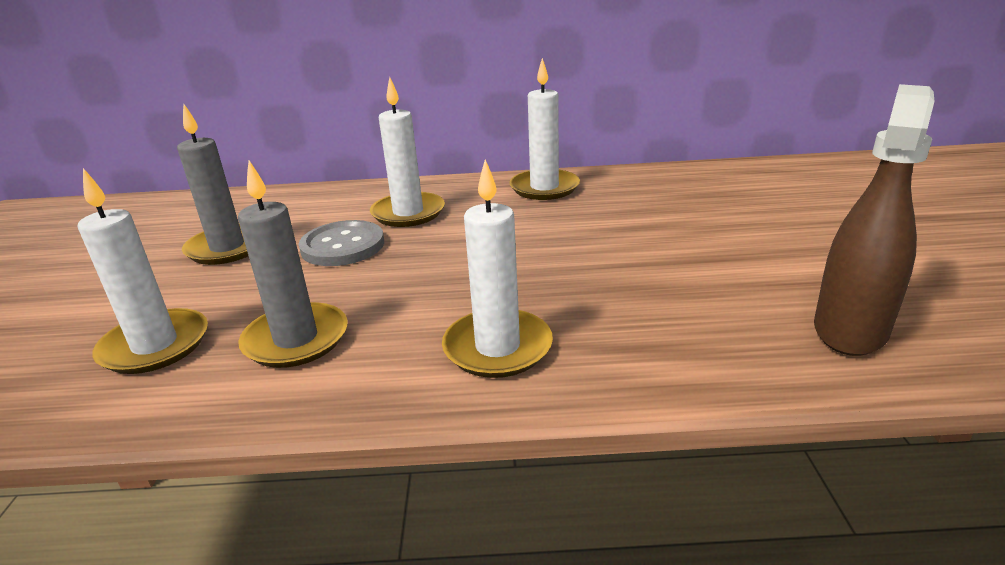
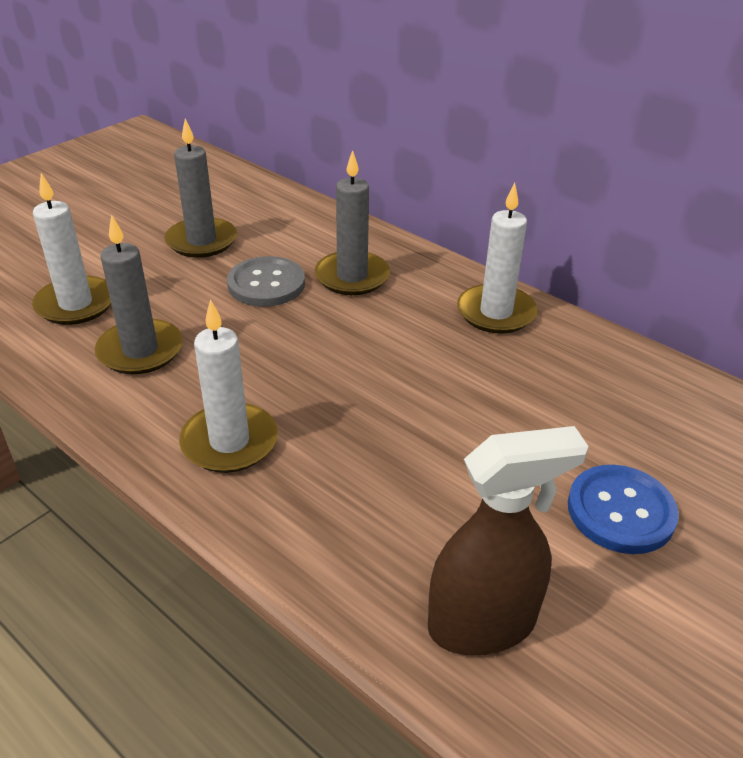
camera: 40 degrees right, 10 degrees up
(408, 213) = (352, 277): white candle -> grey candle
(792, 235) = (620, 511): none -> blue button

